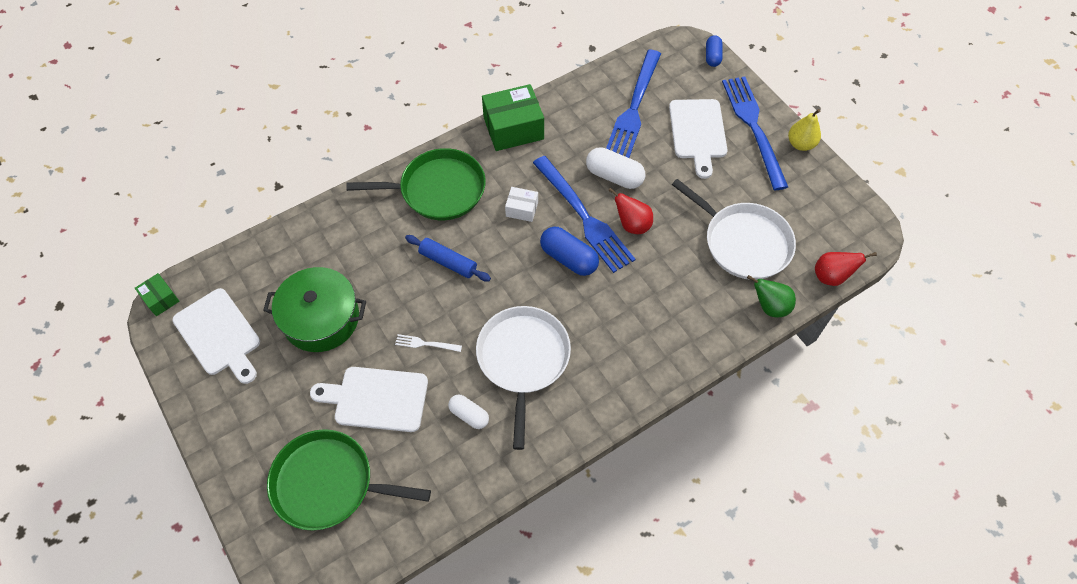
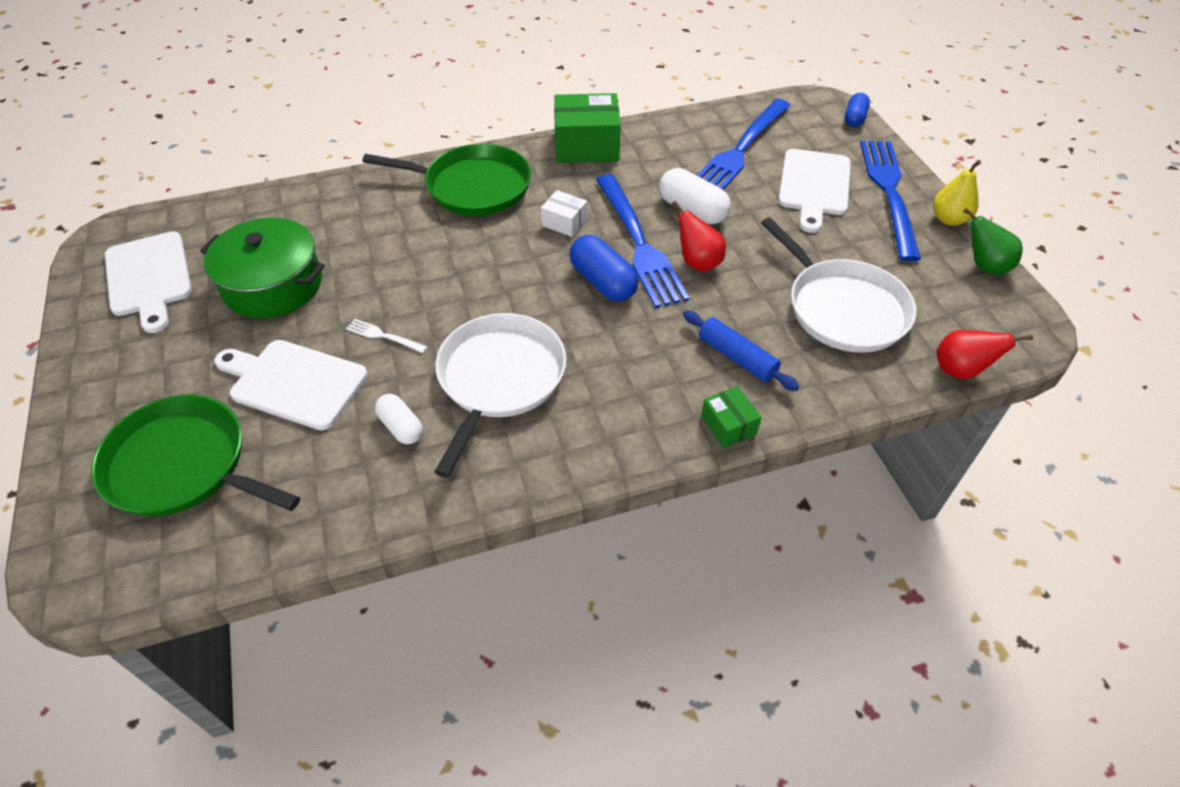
camera: 15 degrees right, 10 degrees down
(161, 299) = (107, 231): green box -> green box (728, 425)
(448, 262) = (451, 258): blue rolling pin -> blue rolling pin (737, 357)
(769, 306) = (861, 388): green pear -> green pear (984, 266)

